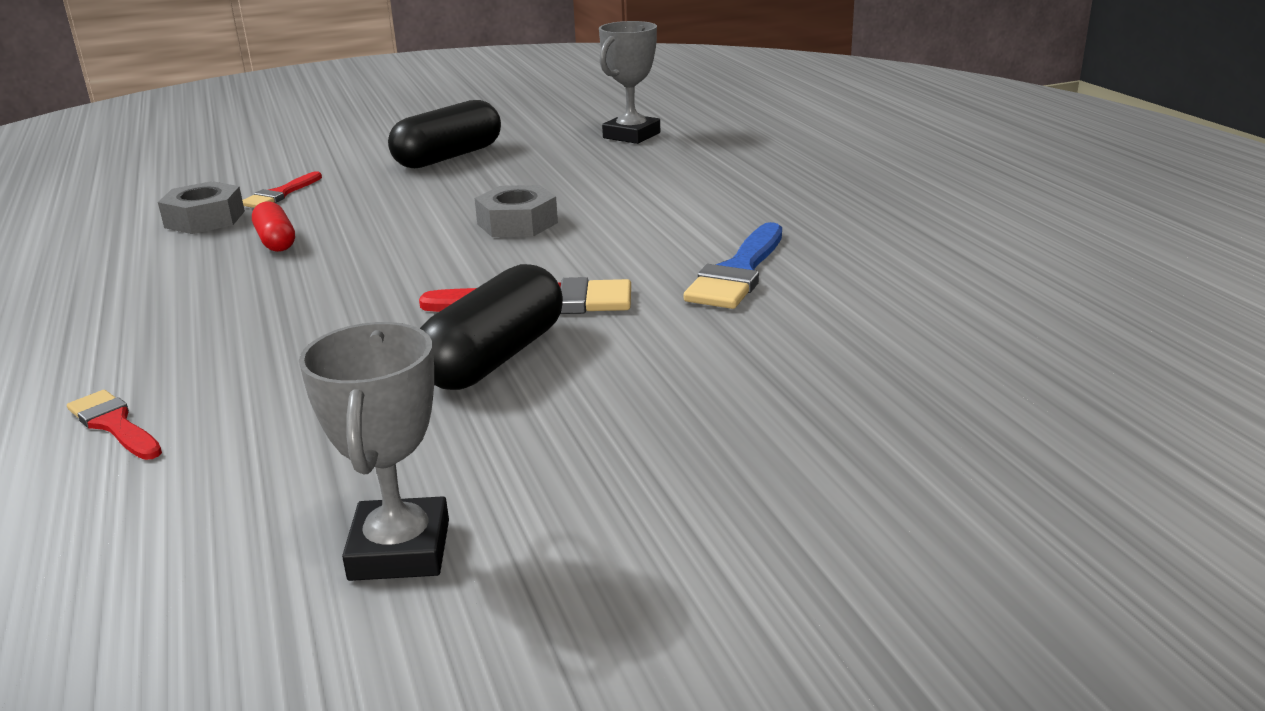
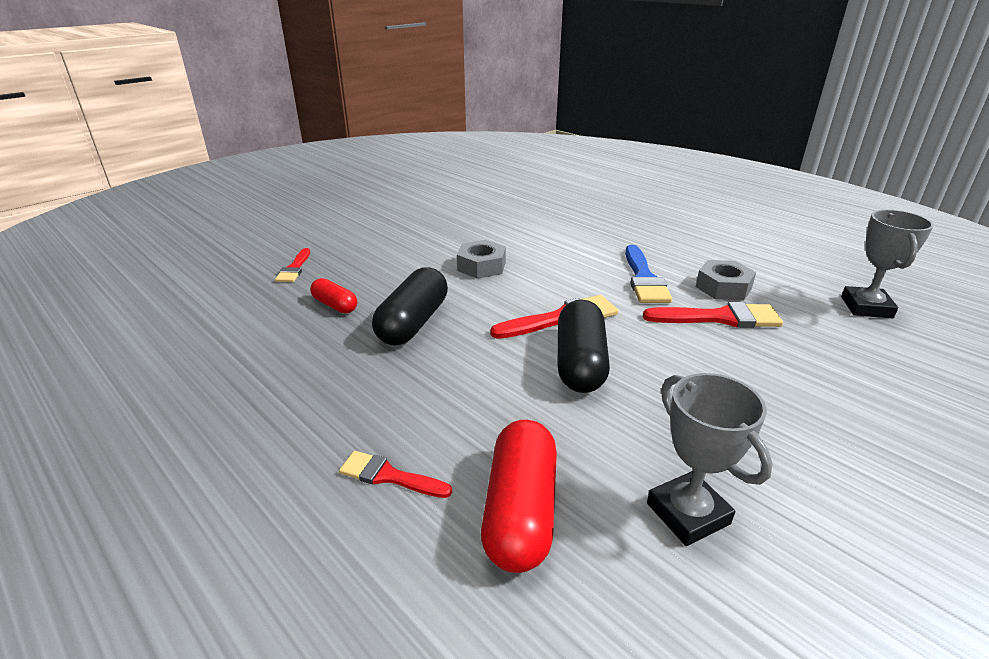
camera: 25 degrees left, 5 degrees up
(205, 219) = (260, 297): grey nut -> grey nut (723, 288)
(206, 493) = (520, 511): none -> red capsule
(448, 157) = (381, 225): black capsule -> black capsule (413, 323)
(631, 135) = (478, 196): grey trophy -> grey trophy (866, 307)
(787, 341) = (719, 318): none -> red brush

